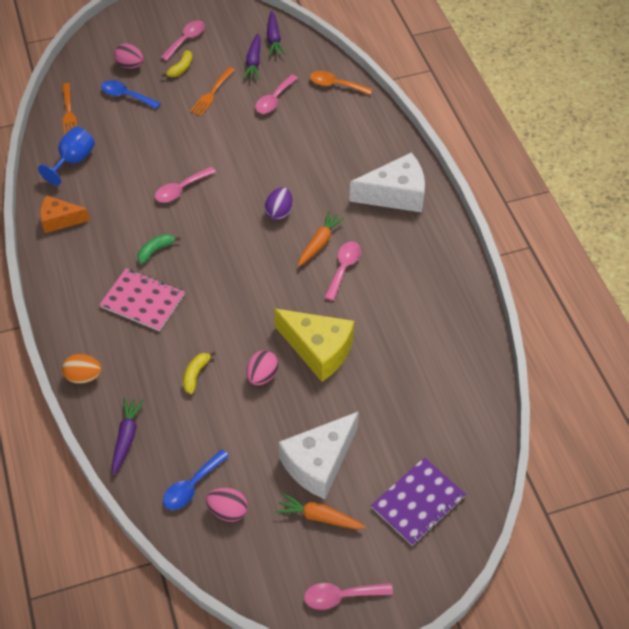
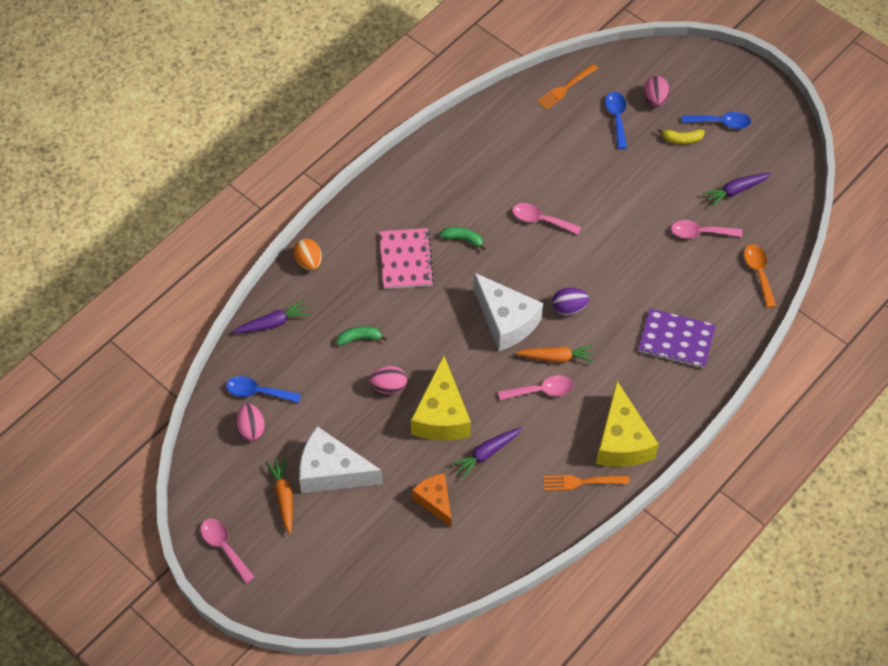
camera: 60 degrees right, 5 degrees up
(60, 220) = (446, 153): orange cheese -> orange cheese (435, 501)
(73, 161) = (515, 124): blue goblet -> none
(186, 40) = (721, 123): pink spoon -> blue spoon
(196, 374) = (360, 338): yellow banana -> green banana
(212, 93) = (670, 180): orange fork -> orange fork (582, 482)
(274, 39) = (779, 190): purple carrot -> purple carrot (486, 453)
(395, 194) = (656, 390): white cheese -> white cheese (506, 320)
(418, 502) = (339, 564): purple notebook -> purple notebook (676, 339)
(426, 238) = (622, 441): none -> yellow cheese

